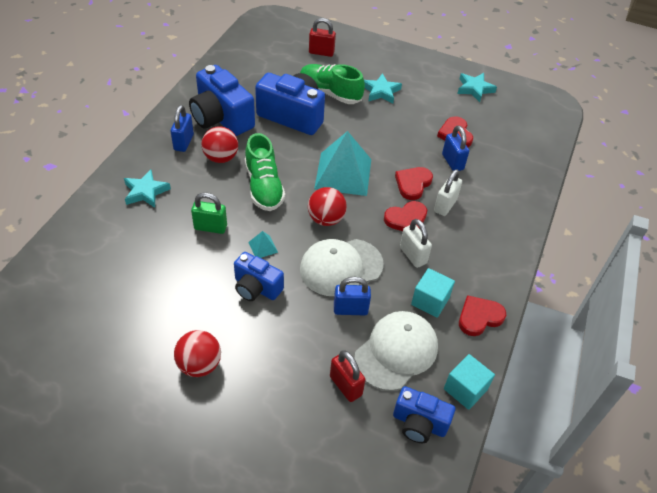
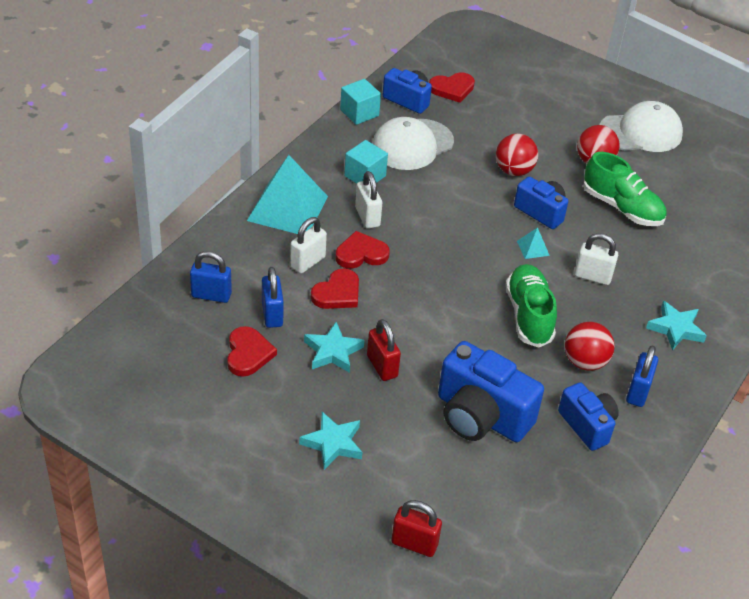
camera: 170 degrees left, 5 degrees down
(210, 227) = (592, 276): green padlock -> white padlock
(221, 118) = (587, 425): blue camera -> blue camera, size x0.61
(326, 219) = (457, 267): red ball -> red ball (513, 171)
(330, 93) = (416, 451): green shoe -> green shoe (622, 208)
(341, 267) = (450, 217): white cap -> white cap (641, 132)
(343, 173) = (424, 318): turquoise pyramid -> turquoise pyramid (287, 208)
(345, 386) = (464, 130): red padlock -> red padlock (382, 366)
(350, 309) = (448, 181): blue padlock -> blue padlock (211, 295)
(474, 89) = (176, 429): turquoise star -> turquoise star (333, 351)
(479, 317) = (321, 157): red heart -> red heart (452, 89)

